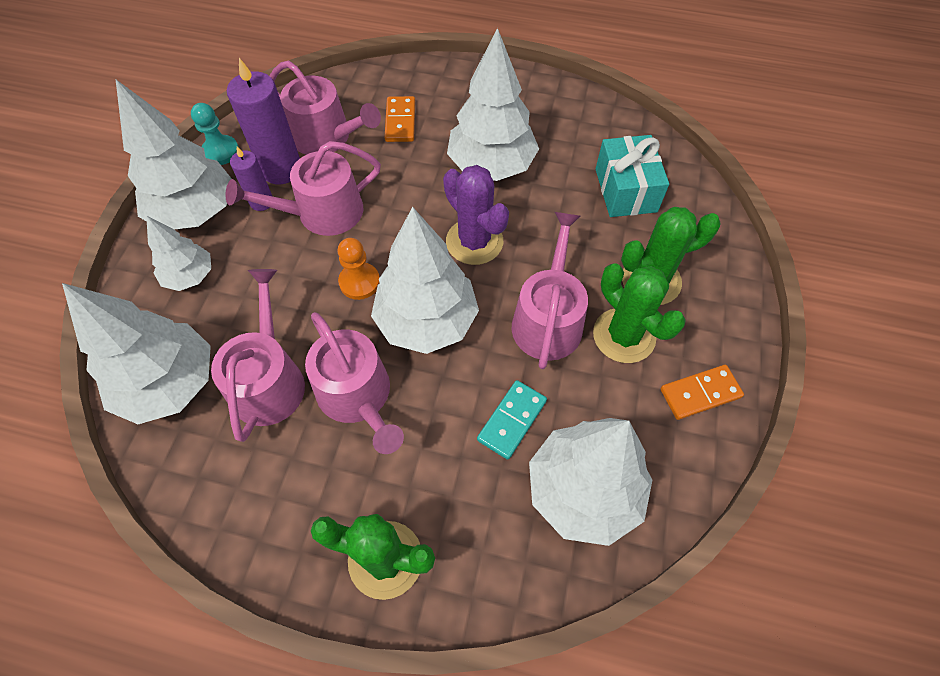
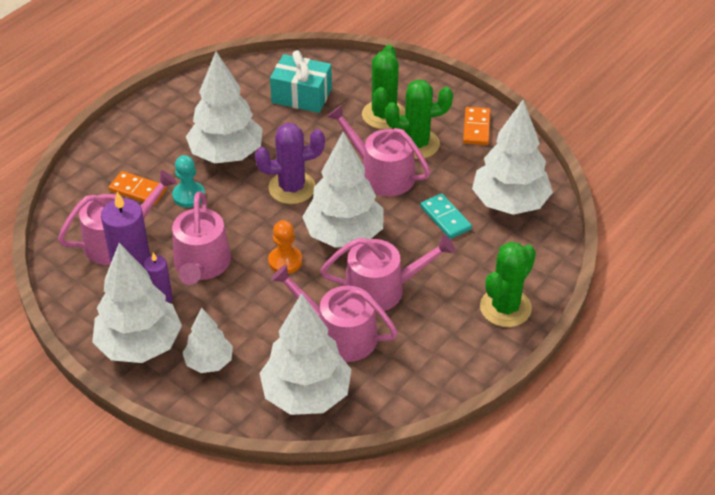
camera: 65 degrees left, 15 degrees down
(221, 151) = (80, 313): turquoise pawn -> turquoise pawn (189, 196)

